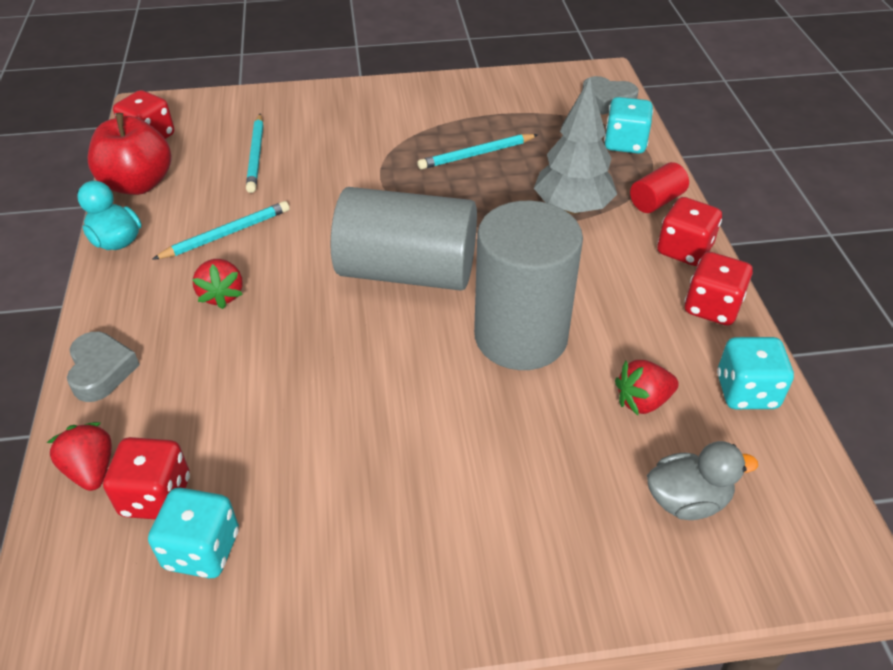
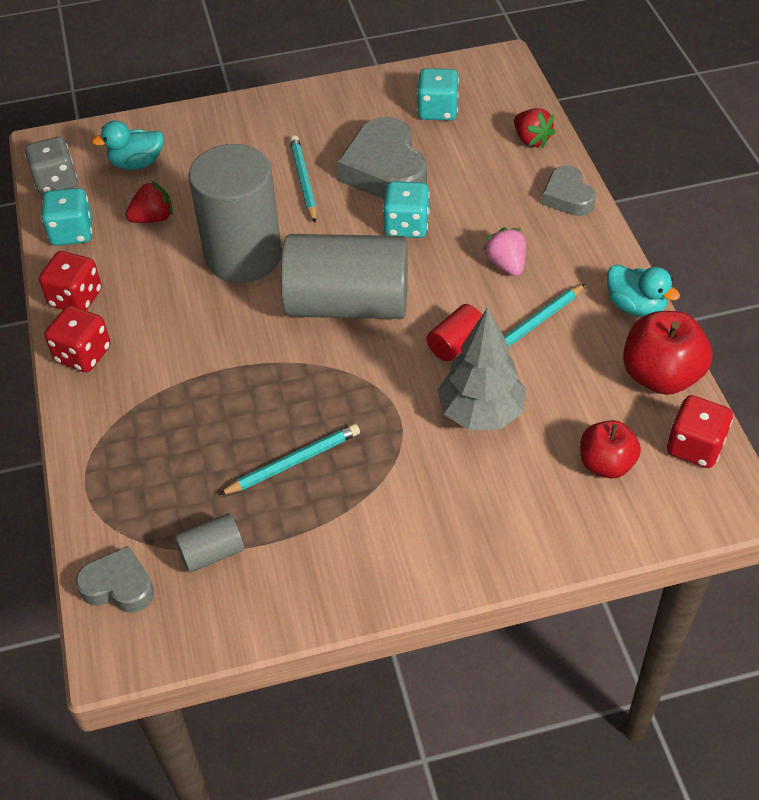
camera: 175 degrees right, 5 degrees up
(156, 496) = (480, 131): red dice -> none
(222, 295) = (506, 264): red strawberry -> pink strawberry
(226, 133) = (606, 464): none -> red apple
(256, 155) = (552, 432): turquoise pencil -> turquoise pencil (303, 180)
(319, 441) = (385, 170): none -> grey heart
(541, 111) = (212, 553): none -> grey cylinder
(572, 208) = (187, 394): grey tree -> grey tree (481, 413)
(625, 143) = (111, 501): turquoise dice -> turquoise dice (406, 226)
(656, 201) = (95, 413): red cylinder -> red cylinder (456, 344)
(687, 500) = (137, 163): grey duck -> turquoise duck
(802, 479) = (56, 182): none -> grey dice

